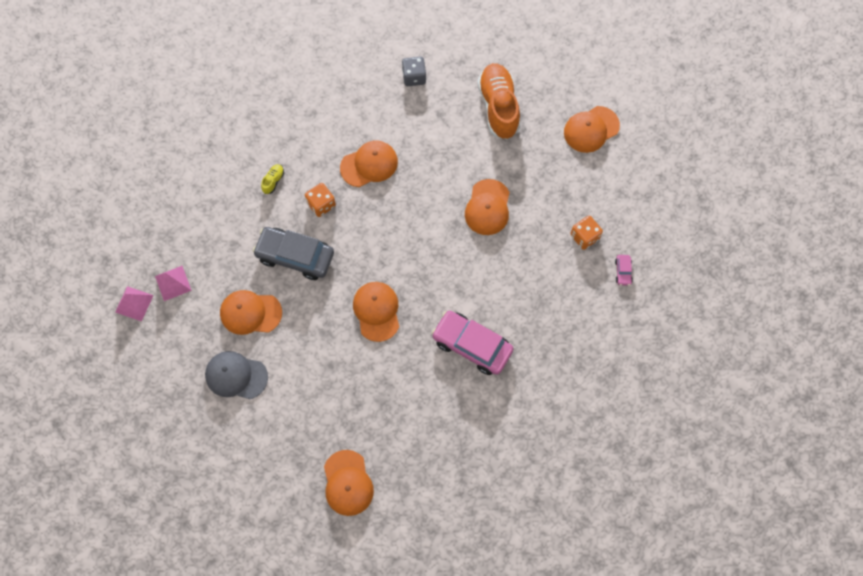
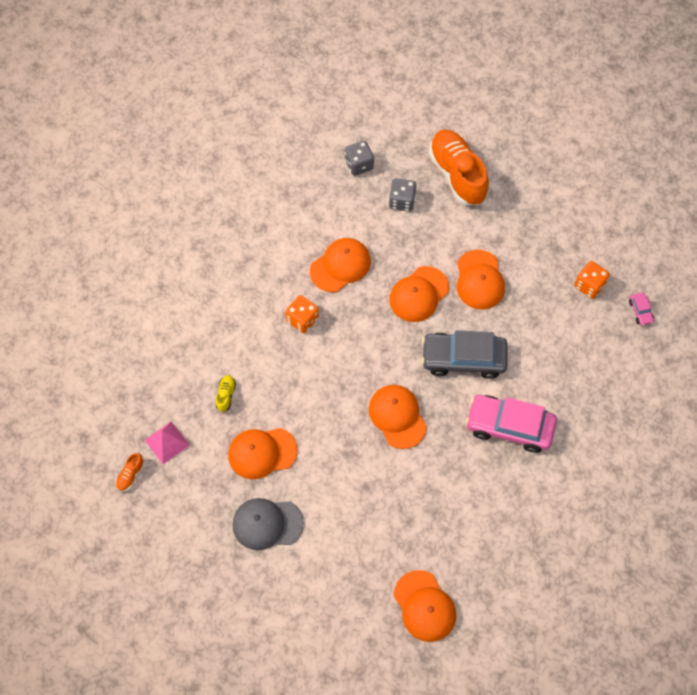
camera: 15 degrees left, 5 degrees down
(134, 303) = (130, 475): pink pyramid -> orange shoe
(273, 181) = (243, 307): yellow shoe -> yellow shoe (226, 395)
(295, 256) = (291, 381): grey car -> grey car (463, 359)
(441, 119) = (402, 201): none -> grey dice
(591, 129) = (560, 175): orange cap -> orange cap (419, 294)

